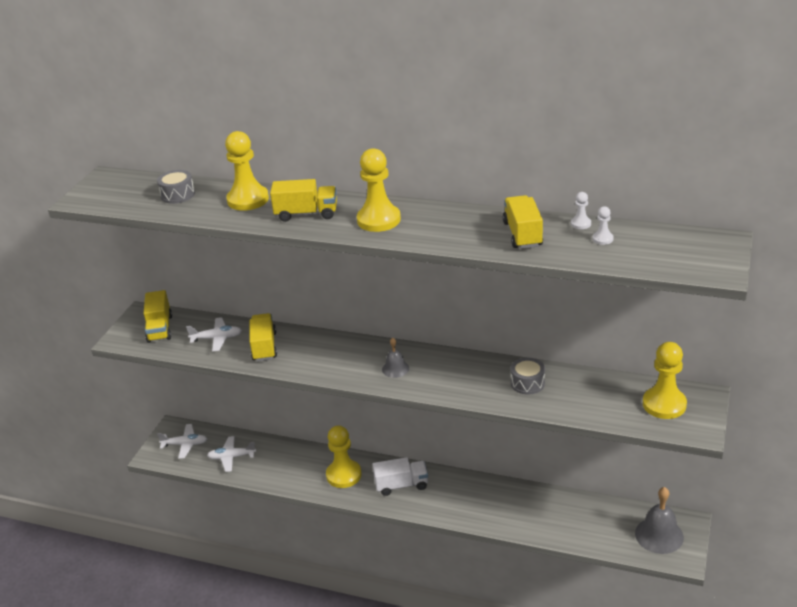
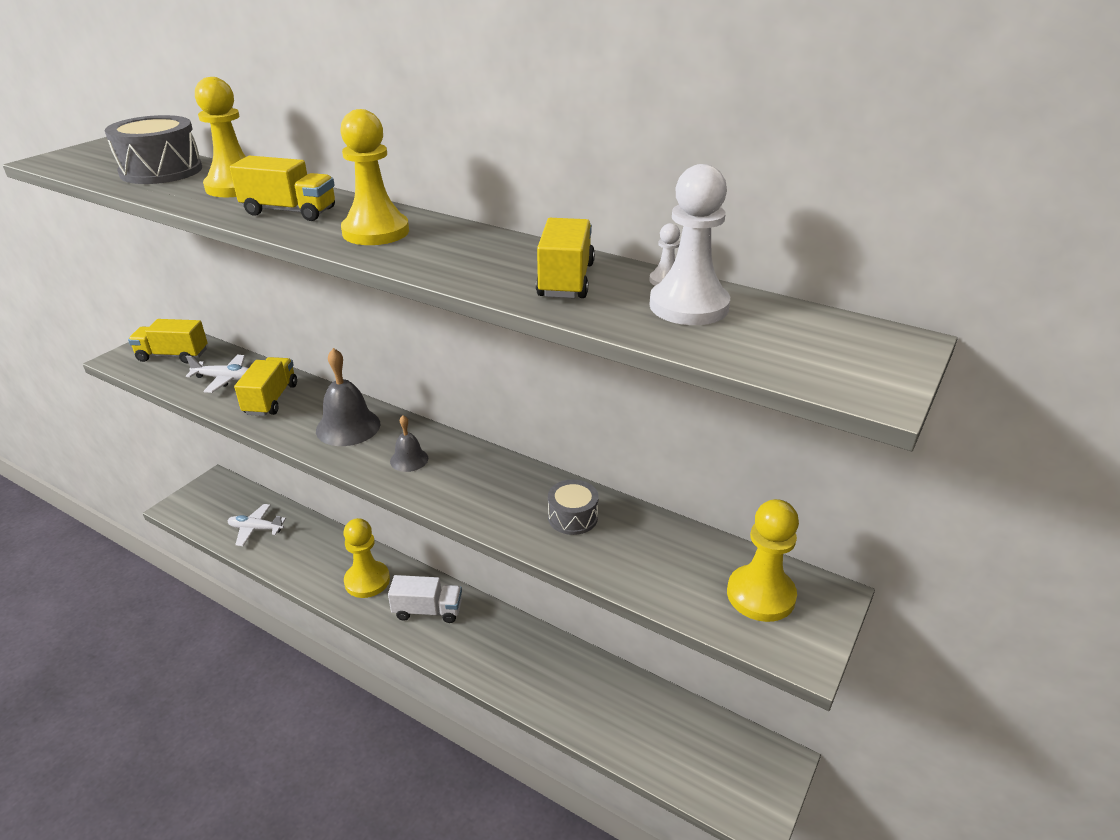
camera: 10 degrees right, 0 degrees up
(160, 328) = (173, 355): yellow truck -> yellow truck turned 90 degrees clockwise
(178, 195) = (161, 171): grey drum -> grey drum, size x1.68
(185, 444) = (216, 502): white plane -> none
(602, 239) = (689, 306): white pawn -> white pawn, size x2.24
(659, 535) = (734, 771): grey bell -> grey bell (348, 427)

